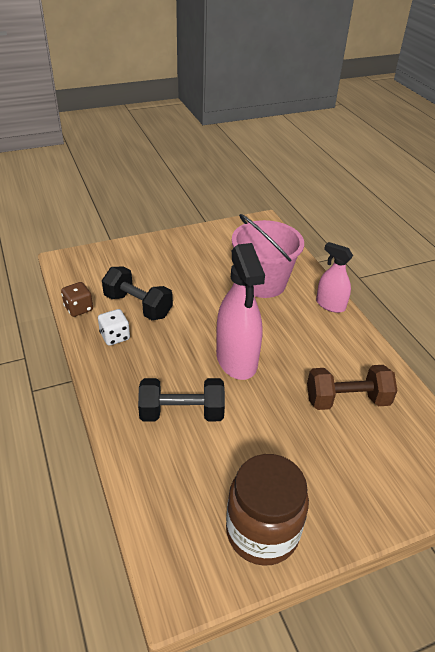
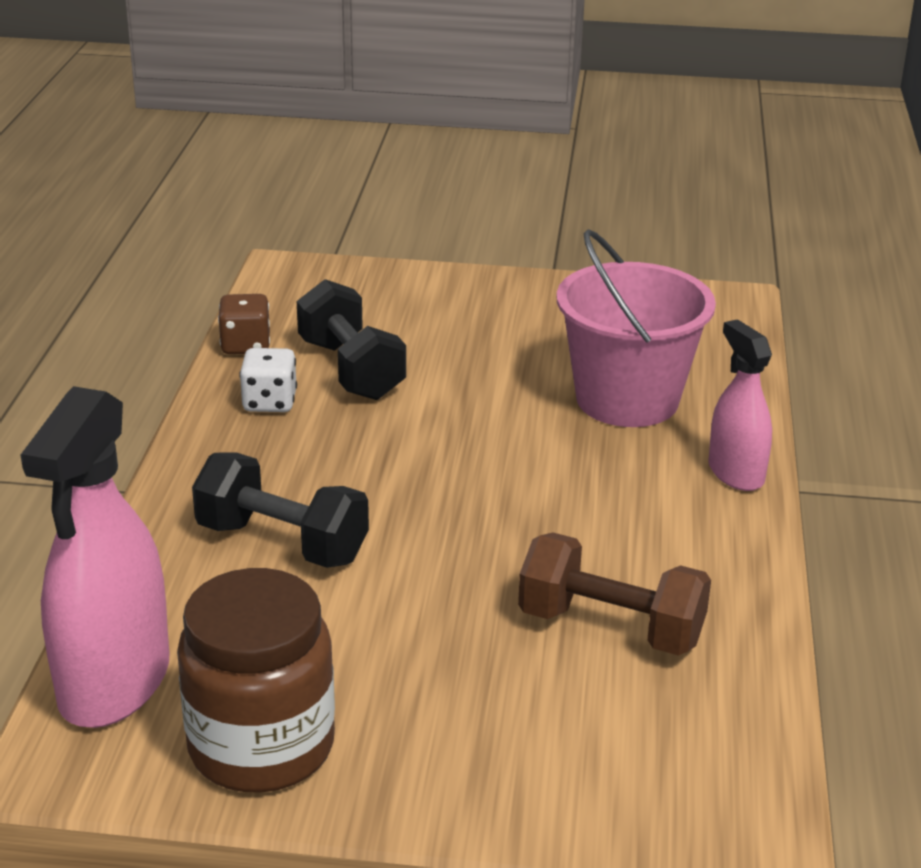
camera: 30 degrees right, 10 degrees down
(236, 359) = (455, 500): pink spray bottle -> pink spray bottle (114, 682)

